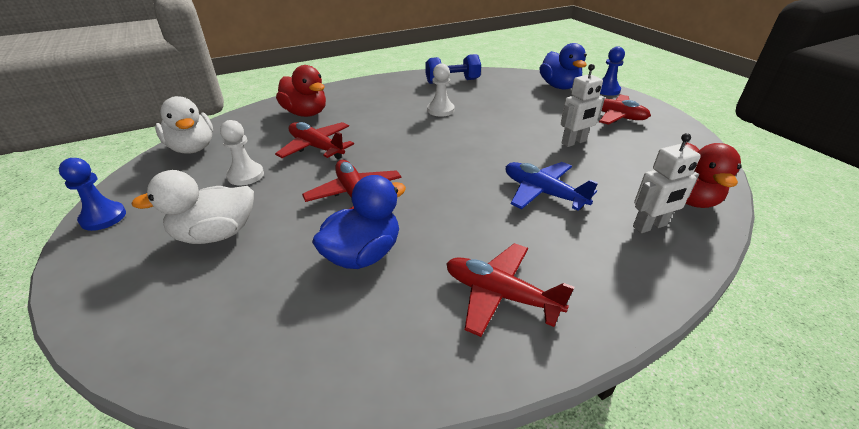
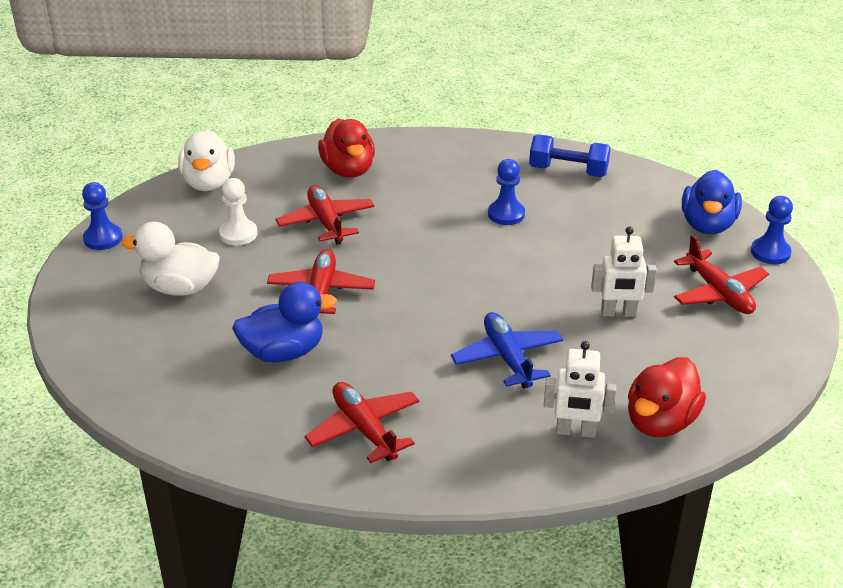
camera: 30 degrees right, 0 degrees up
(440, 110) = (506, 214): white pawn -> blue pawn

